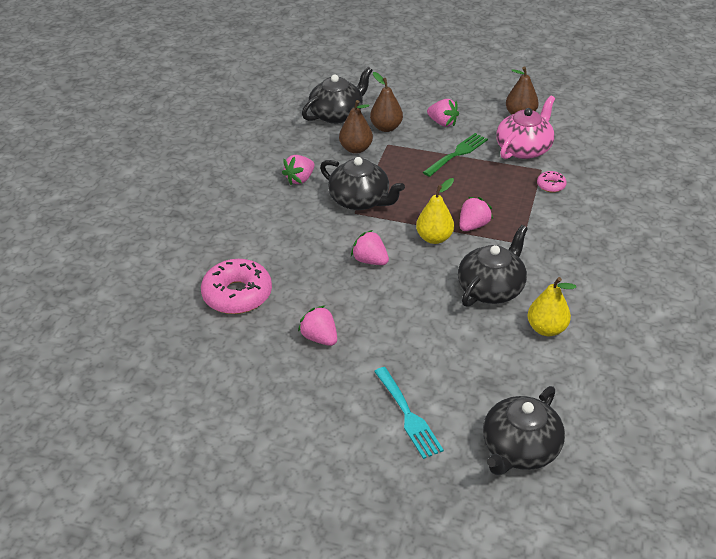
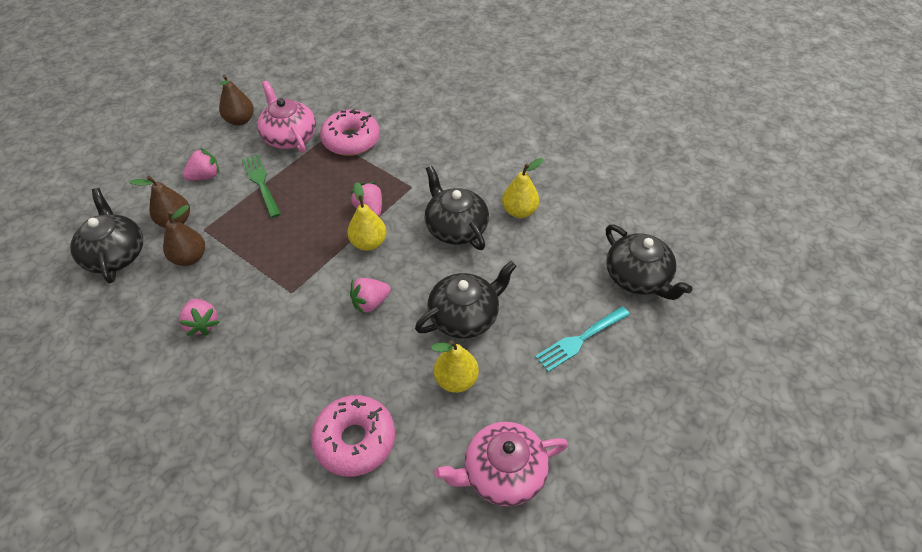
camera: 70 degrees left, 10 degrees up
(244, 393) = (502, 472): none -> pink teapot
(320, 338) = (456, 379): pink strawberry -> yellow pear
(360, 200) = (275, 281): black teapot -> black teapot (464, 316)
(408, 415) = (580, 340): turquoise fork -> turquoise fork turned 150 degrees clockwise
(551, 185) = (351, 140): pink donut -> pink donut, size x2.13

